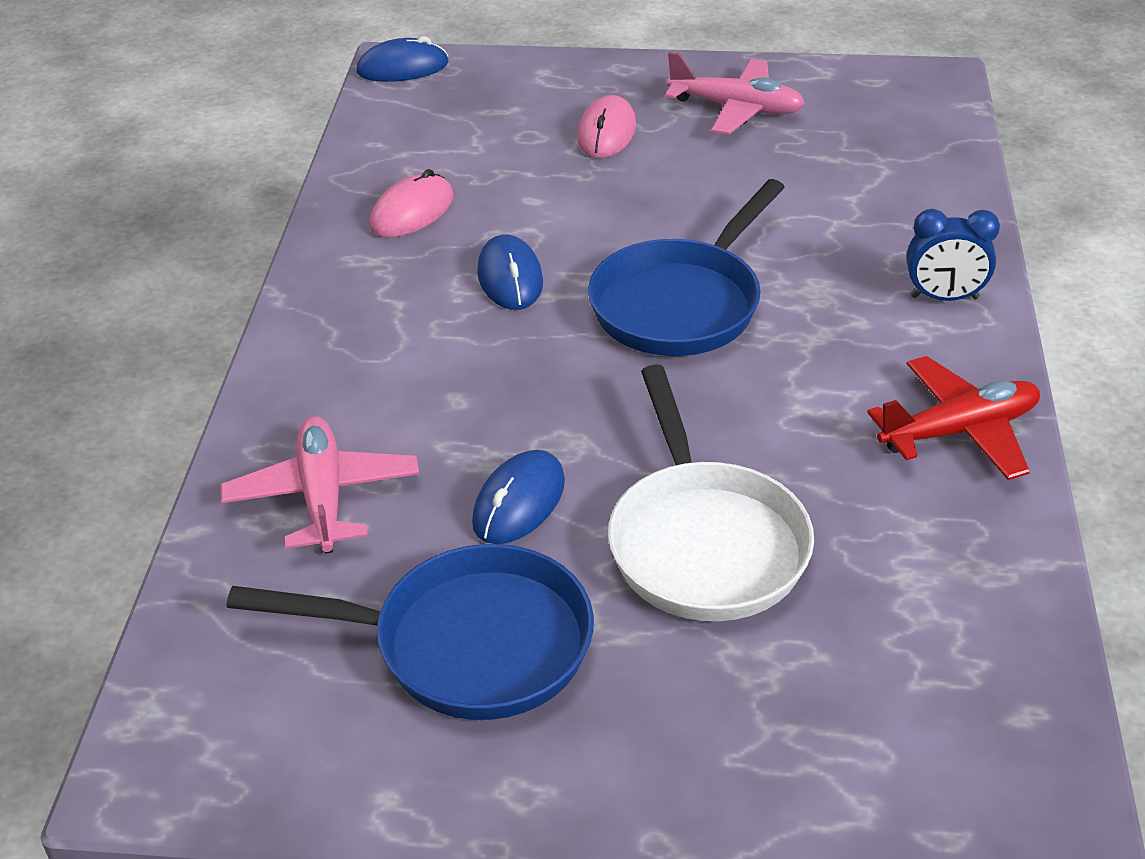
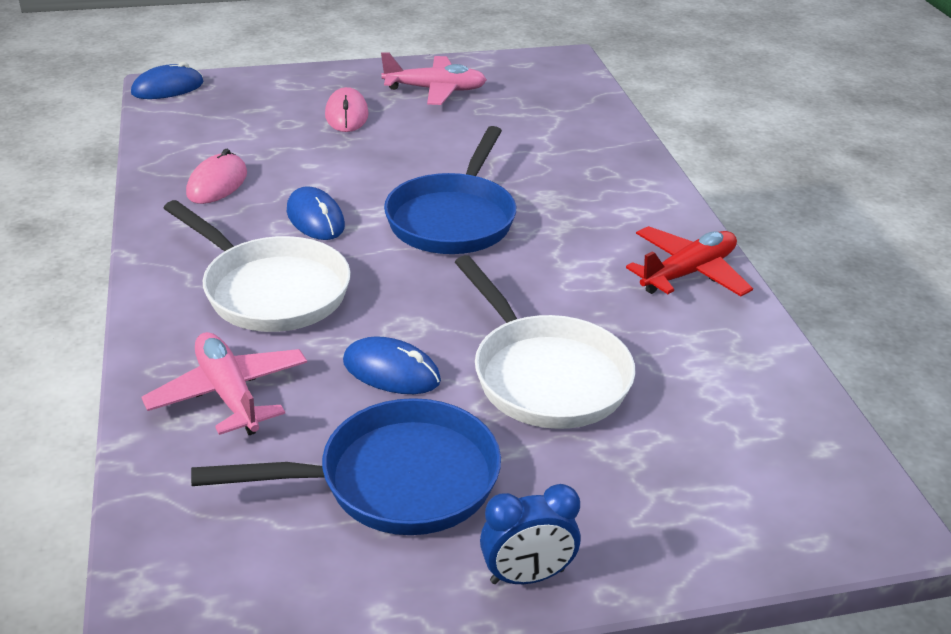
camera: 20 degrees left, 5 degrees down
(420, 368) = (271, 290): none -> white pan
(519, 502) = (391, 371): blue mouse -> blue mouse turned 75 degrees counterclockwise
(944, 297) = (637, 191): blue clock -> blue clock (527, 576)

